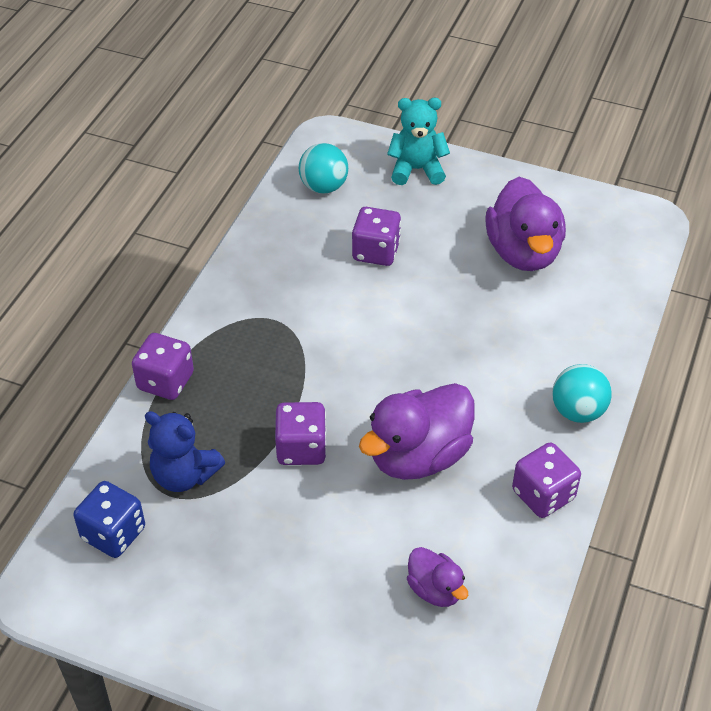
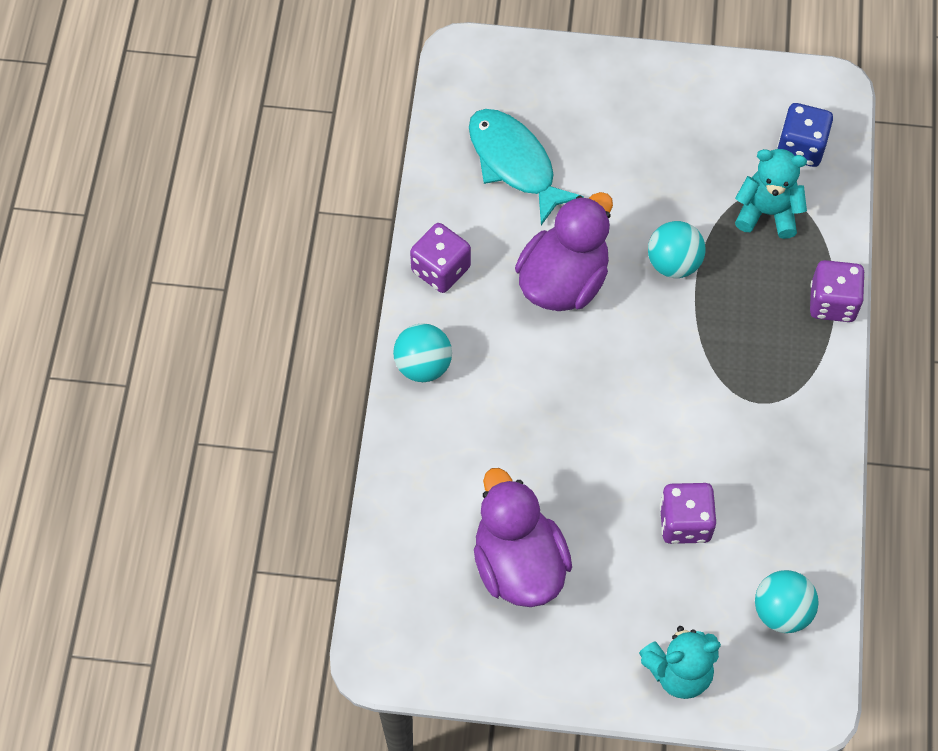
camera: 165 degrees right, 15 degrees up
(184, 475) = (767, 212): blue teddy bear -> turquoise teddy bear
(301, 448) = (673, 263): purple dice -> turquoise ball
(435, 589) = (514, 163): purple duck -> turquoise fish

